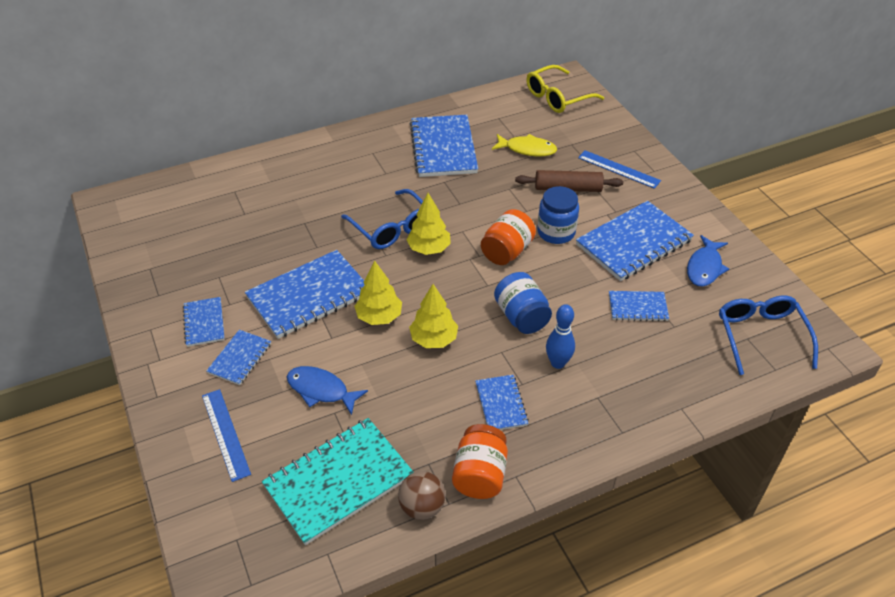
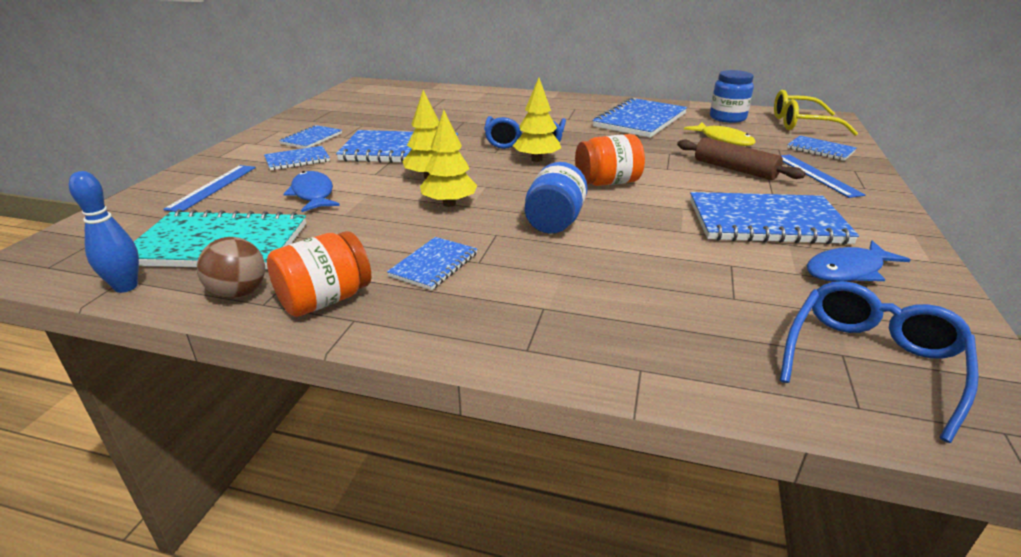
camera: 40 degrees right, 15 degrees down
(556, 232) = (679, 188): blue jar -> blue jar (727, 118)
(558, 363) = (540, 264): blue bowling pin -> blue bowling pin (126, 287)
(638, 307) = (703, 265): blue notebook -> blue notebook (820, 150)

